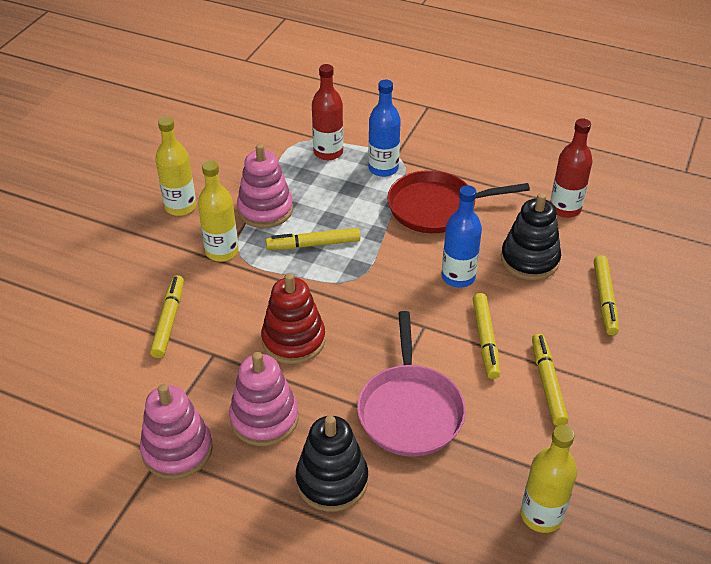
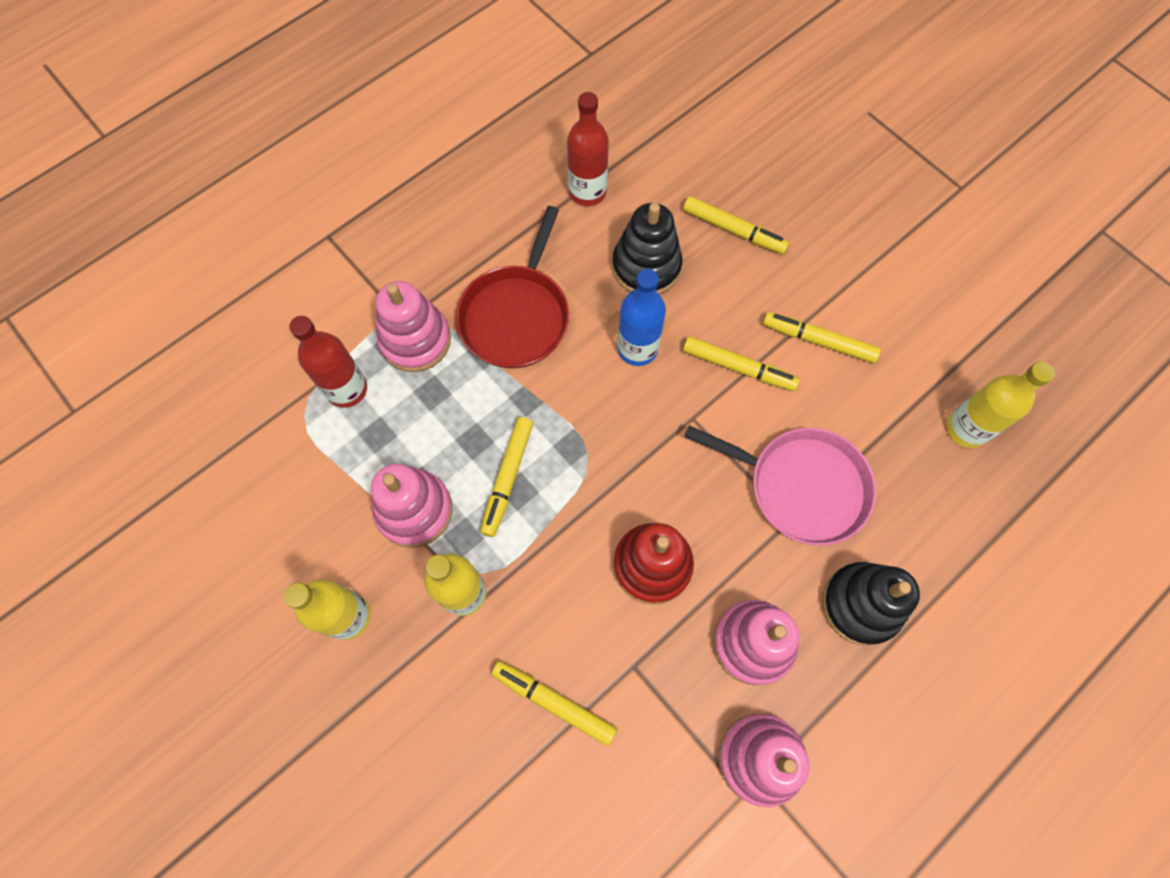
camera: 65 degrees left, 25 degrees up
(383, 168) = (415, 340): blue bottle -> pink stacking toy

